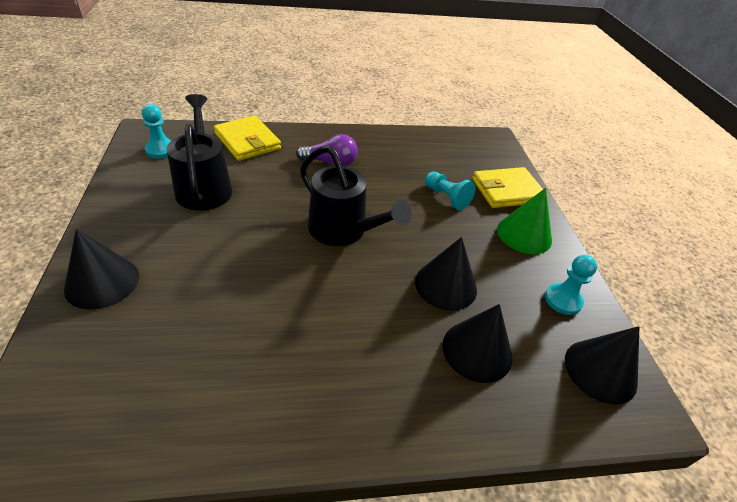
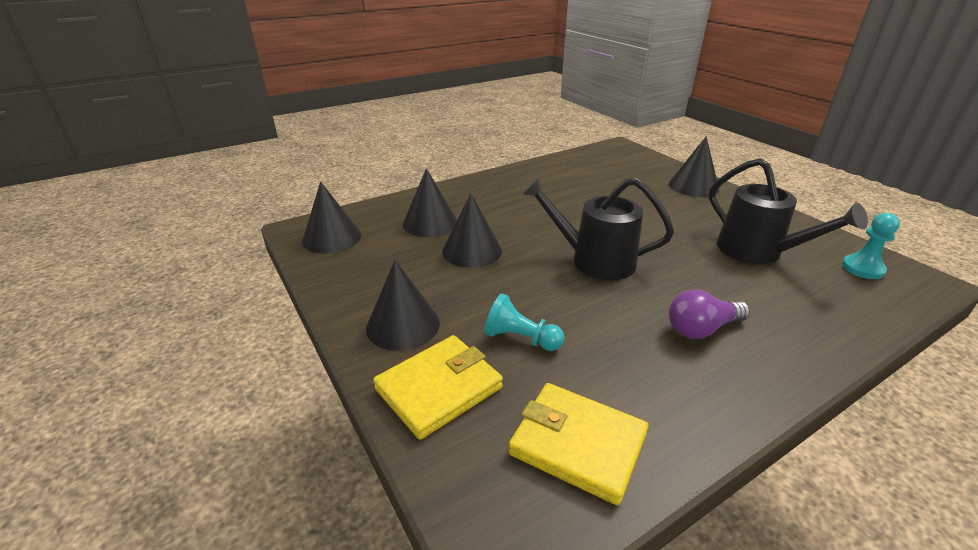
camera: 160 degrees right, 10 degrees down
(247, 141) = (827, 316): yellow wallet -> yellow wallet (577, 444)
(524, 234) = (403, 325): green cone -> black cone
(563, 300) = (358, 273): turquoise pawn -> none

